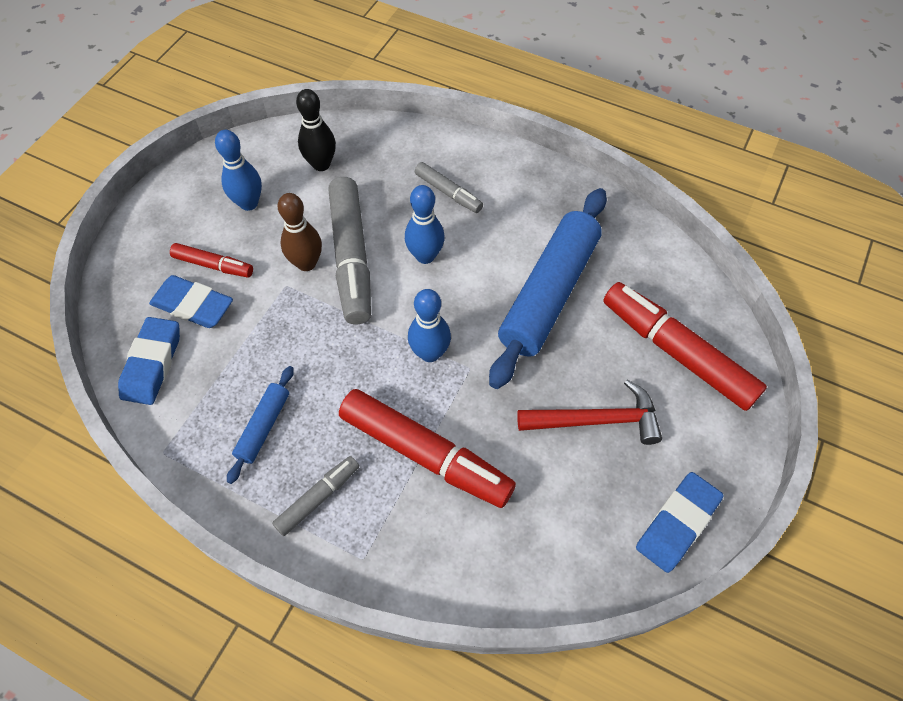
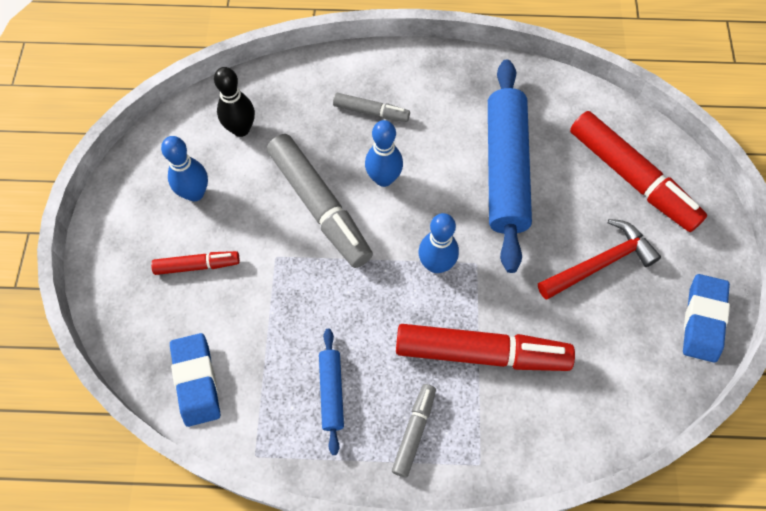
camera: 25 degrees left, 5 degrees up
(193, 306) = (201, 311): blue eraser -> none
(306, 263) = (282, 228): brown bowling pin -> none
(677, 352) = (631, 178): red marker -> red marker turned 150 degrees counterclockwise

